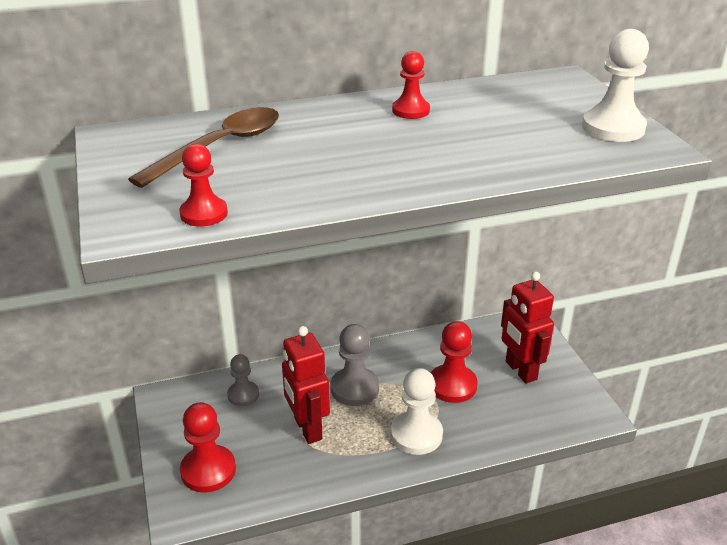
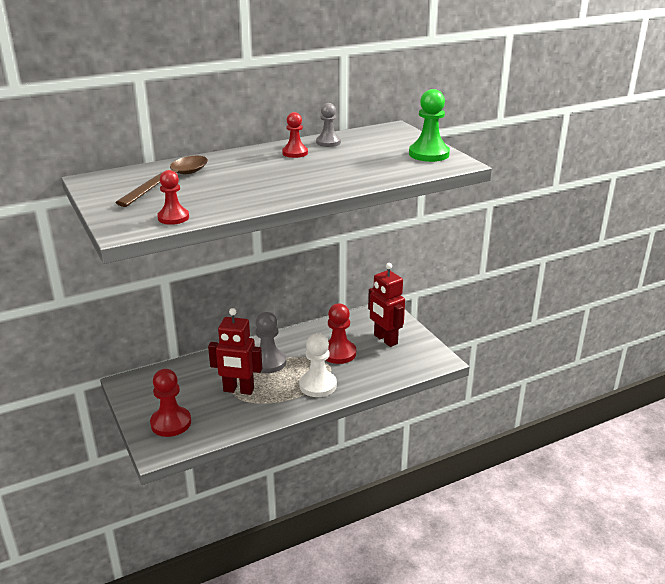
camera: 10 degrees left, 5 degrees down
(243, 395) = (186, 375): grey pawn -> grey pawn (328, 142)
(307, 429) = (238, 390): red robot -> red robot turned 45 degrees counterclockwise
(613, 128) = (429, 154): white pawn -> green pawn

